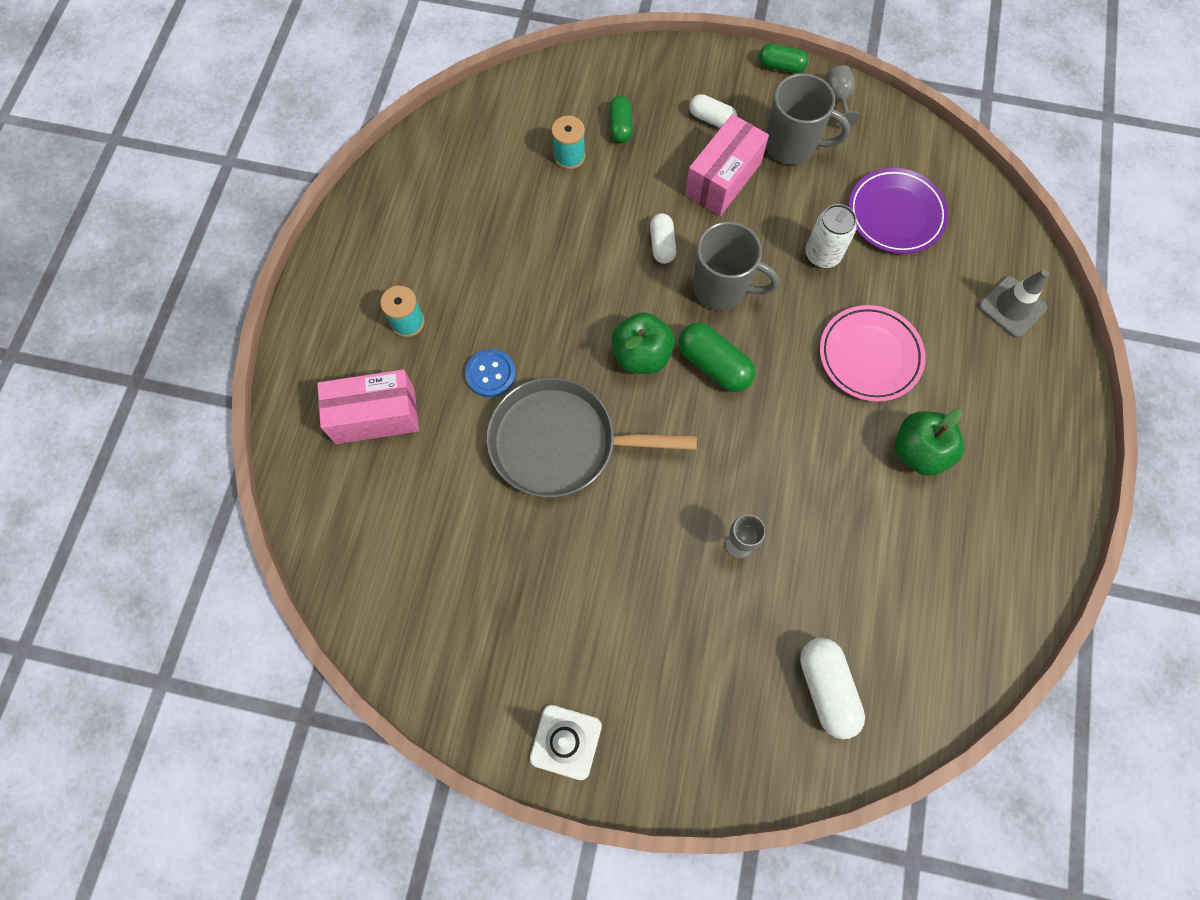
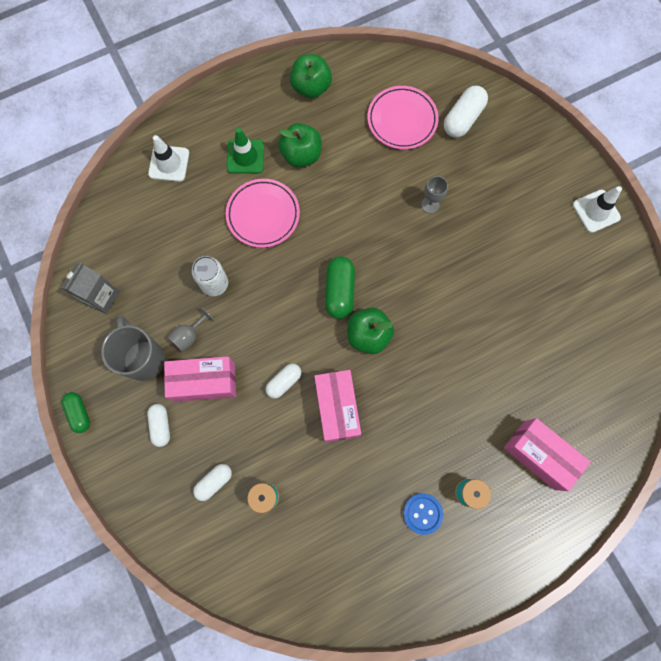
camera: 130 degrees left, 5 degrees up
(490, 374) = (454, 411): blue button -> blue button (422, 513)
(560, 442) = (459, 337): grey pan -> none
(593, 271) = (337, 408): none -> pink box
(620, 126) = (214, 482): green capsule -> white capsule
(721, 288) = (286, 324): grey mug -> none
(838, 99) = (82, 356): grey goblet -> grey goblet (189, 336)
(882, 608) = (402, 120): none -> pink plate
(890, 150) = (102, 297): none -> grey carton
(895, 214) = (151, 263): purple plate -> none
(962, 390) = (245, 157): none -> green traffic cone
(1012, 307) = (169, 163): grey traffic cone -> white traffic cone
(1012, 535) = (311, 87): none -> green apple

